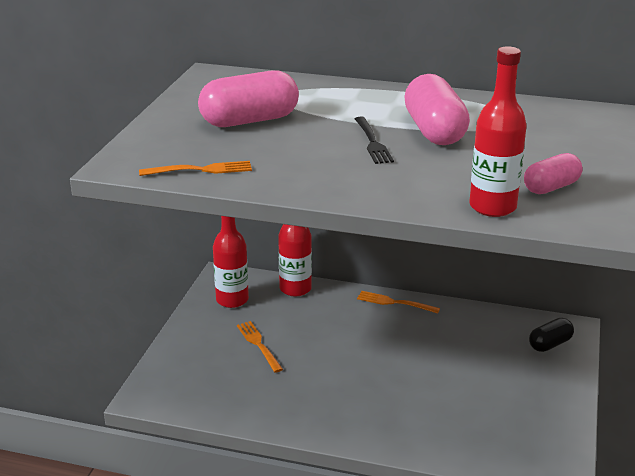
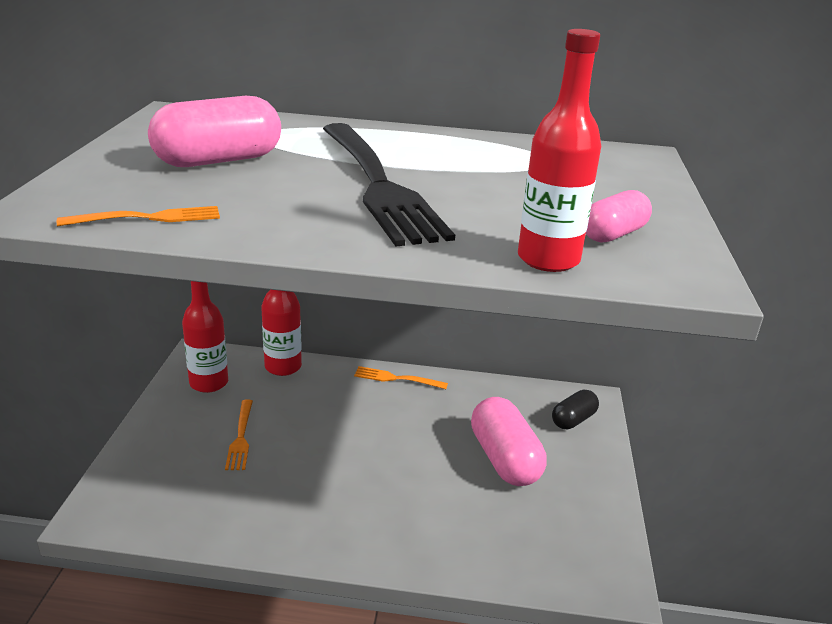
camera: 10 degrees left, 0 degrees up
(259, 345) = (241, 437): orange fork -> orange fork turned 150 degrees counterclockwise
(372, 142) = (378, 184): black fork -> black fork, size x2.31
(434, 131) = (452, 172): pink capsule -> pink capsule (504, 459)

